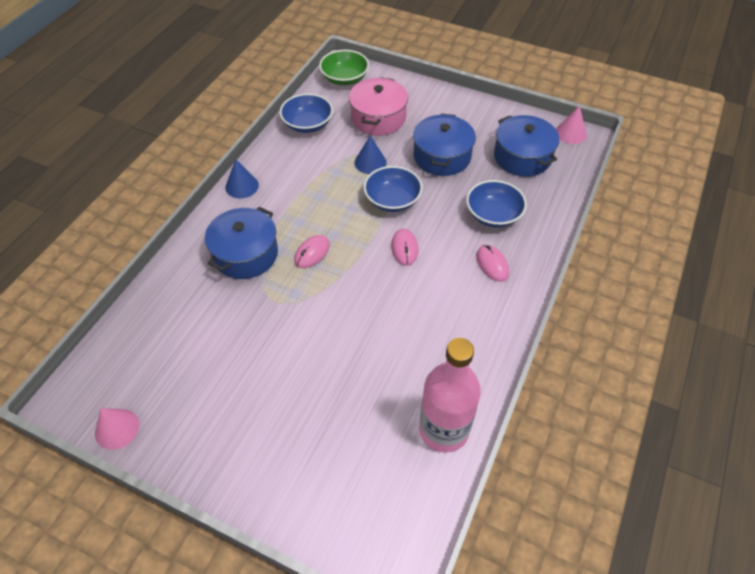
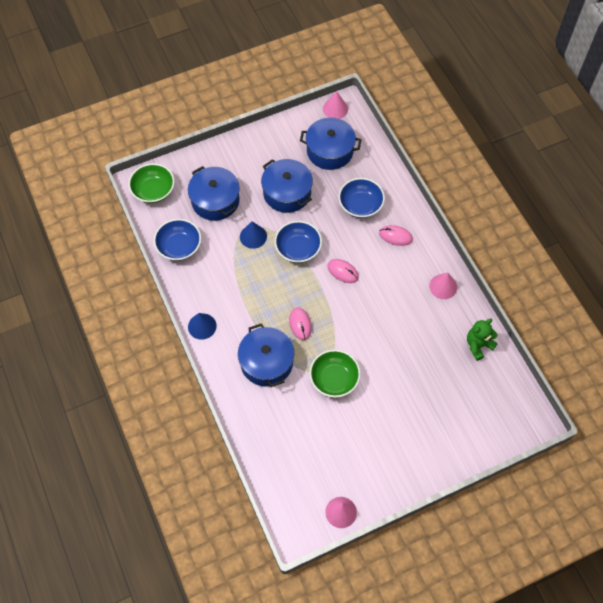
camera: 50 degrees left, 10 degrees up
(275, 319) = (334, 379): none -> green bowl
(378, 118) = (215, 200): pink pot -> blue pot
(444, 430) = (478, 345): pink bottle -> green teddy bear
(480, 344) = (443, 286): none -> pink cone

